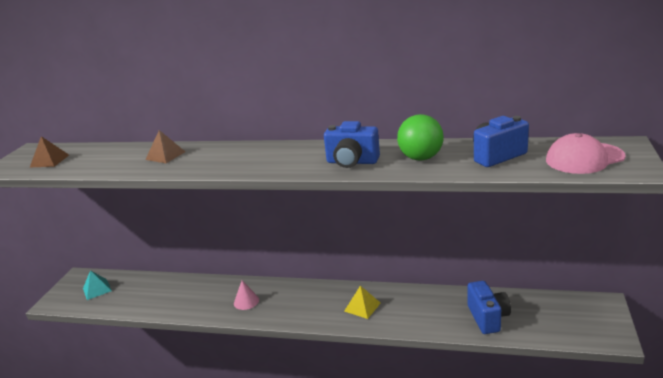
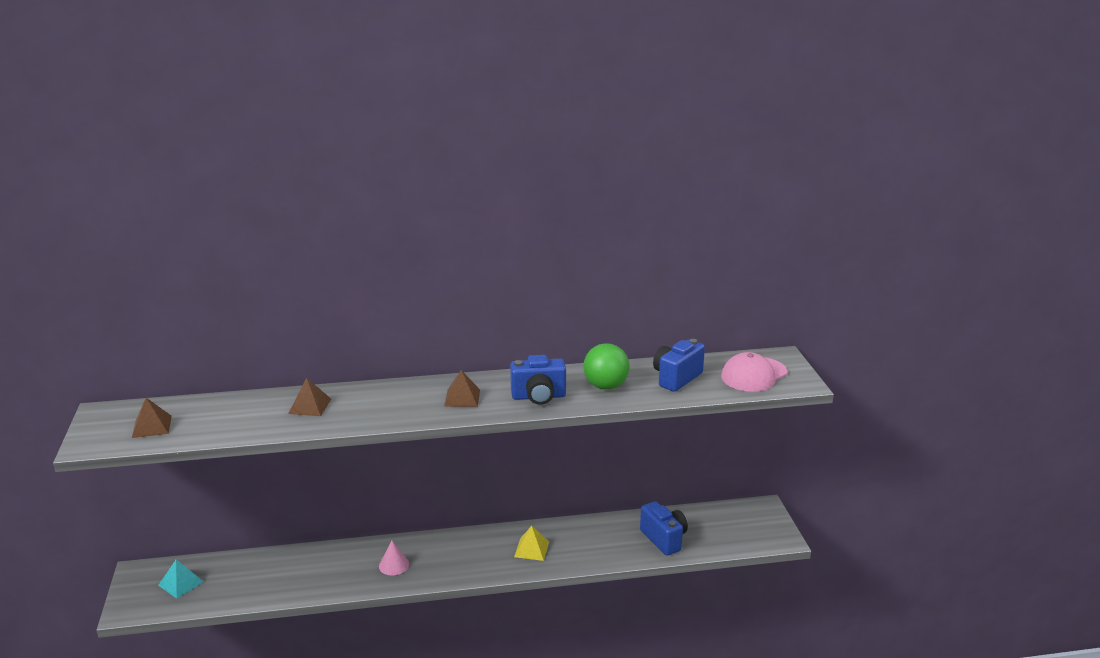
camera: 25 degrees left, 0 degrees up
(286, 158) = (462, 398): none -> brown pyramid

